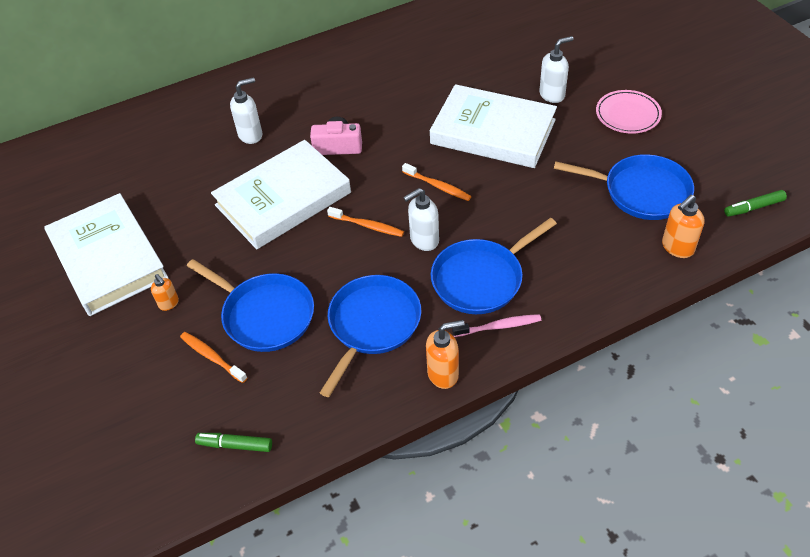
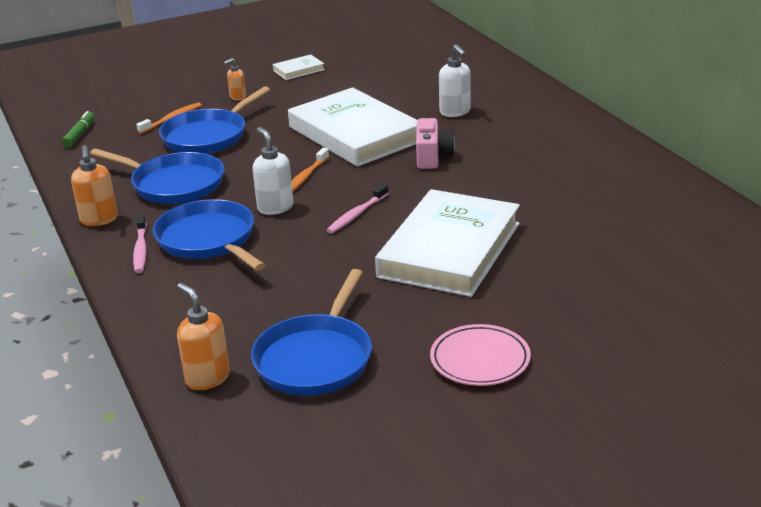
camera: 90 degrees right, 20 degrees down
(108, 258) = (298, 70): white book -> white book, size x0.41
(438, 186) = (357, 214): orange toothbrush -> pink toothbrush
(552, 94) = (527, 297): white soap dispenser -> none
(753, 207) = (260, 459): green marker -> none

